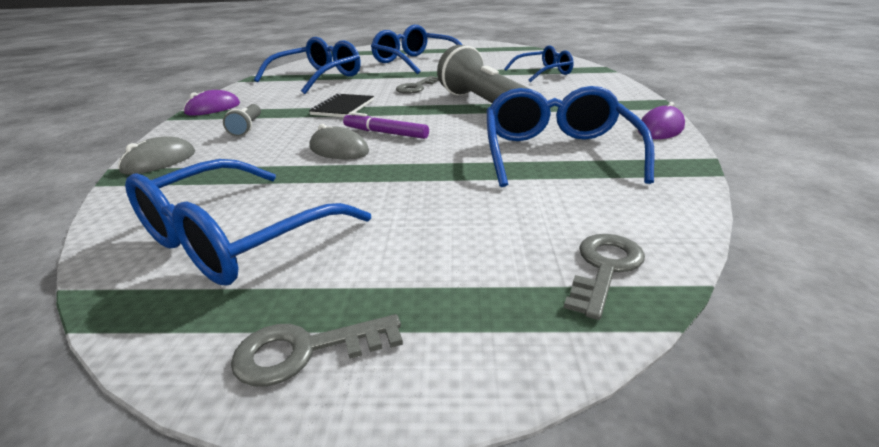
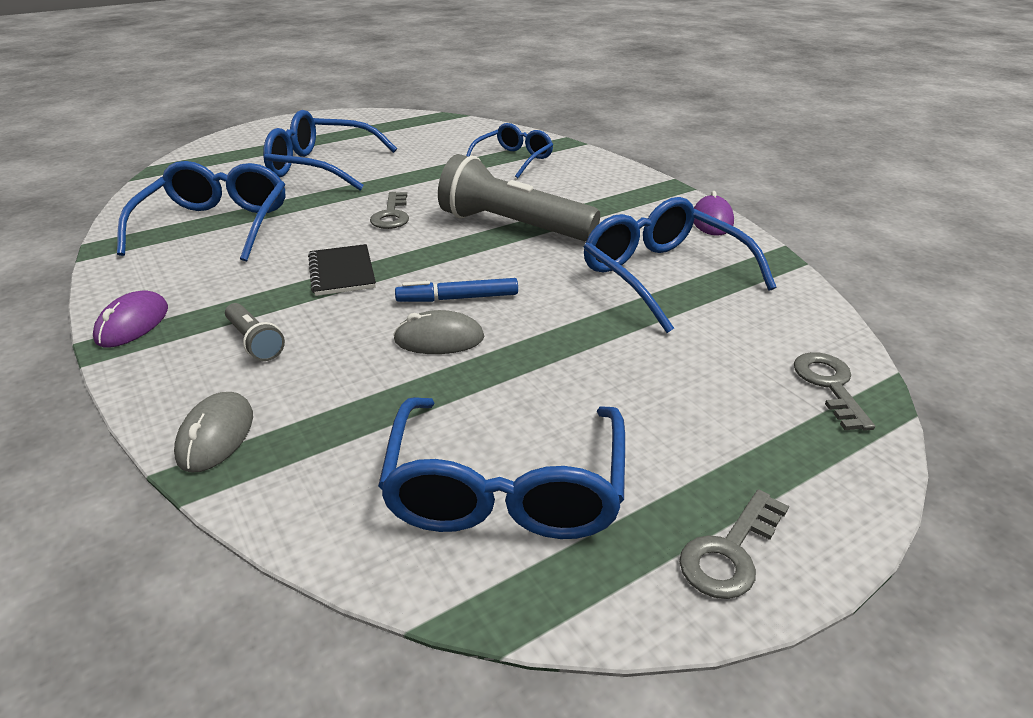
camera: 35 degrees left, 5 degrees up
(385, 133) = (457, 298): purple marker -> blue marker

